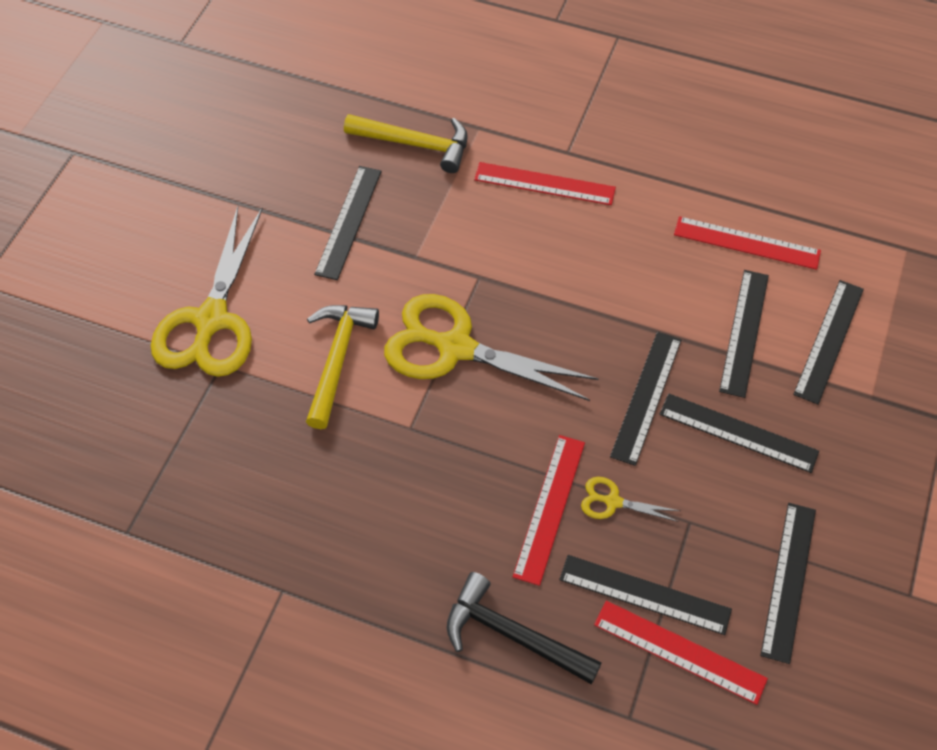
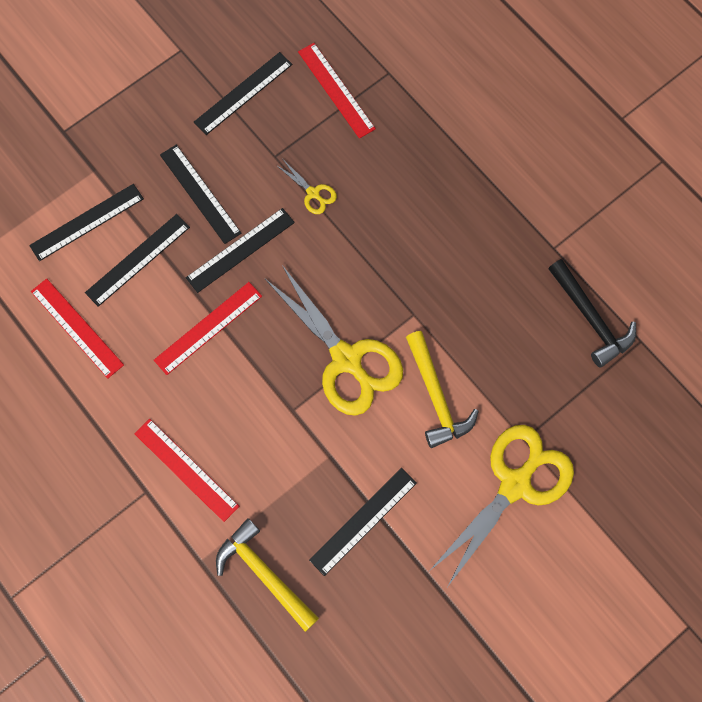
camera: 150 degrees left, 15 degrees up
(337, 359) = (436, 397): yellow hammer -> yellow hammer turned 60 degrees counterclockwise
(512, 635) = (427, 149): black hammer -> black hammer (591, 319)
(549, 508) = (355, 210): red ruler -> red ruler (208, 328)
(644, 594) = (333, 130): black ruler -> none

